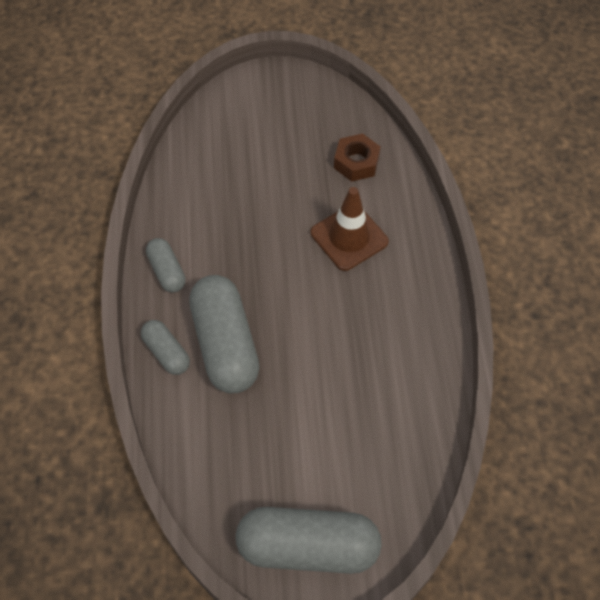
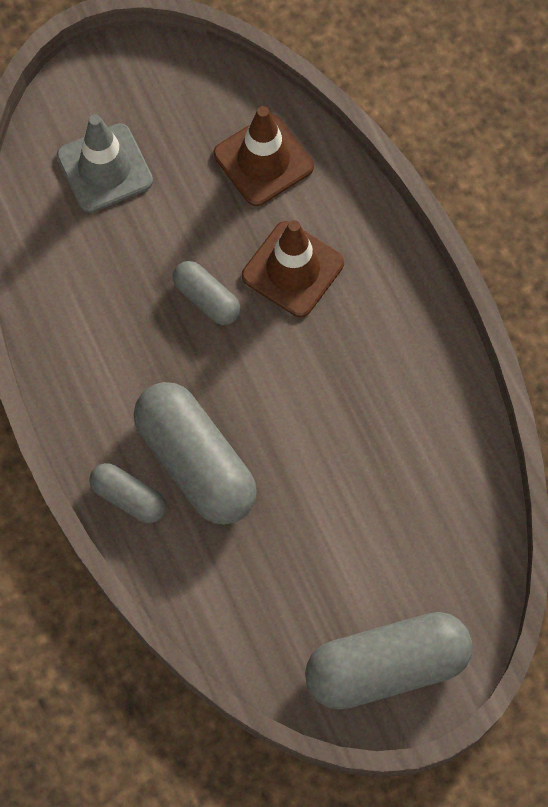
camera: 20 degrees left, 10 degrees up
(167, 271) = (83, 392): grey capsule -> grey capsule (207, 299)
(246, 136) = (105, 168): none -> grey traffic cone
(356, 162) = (263, 160): brown nut -> brown traffic cone

